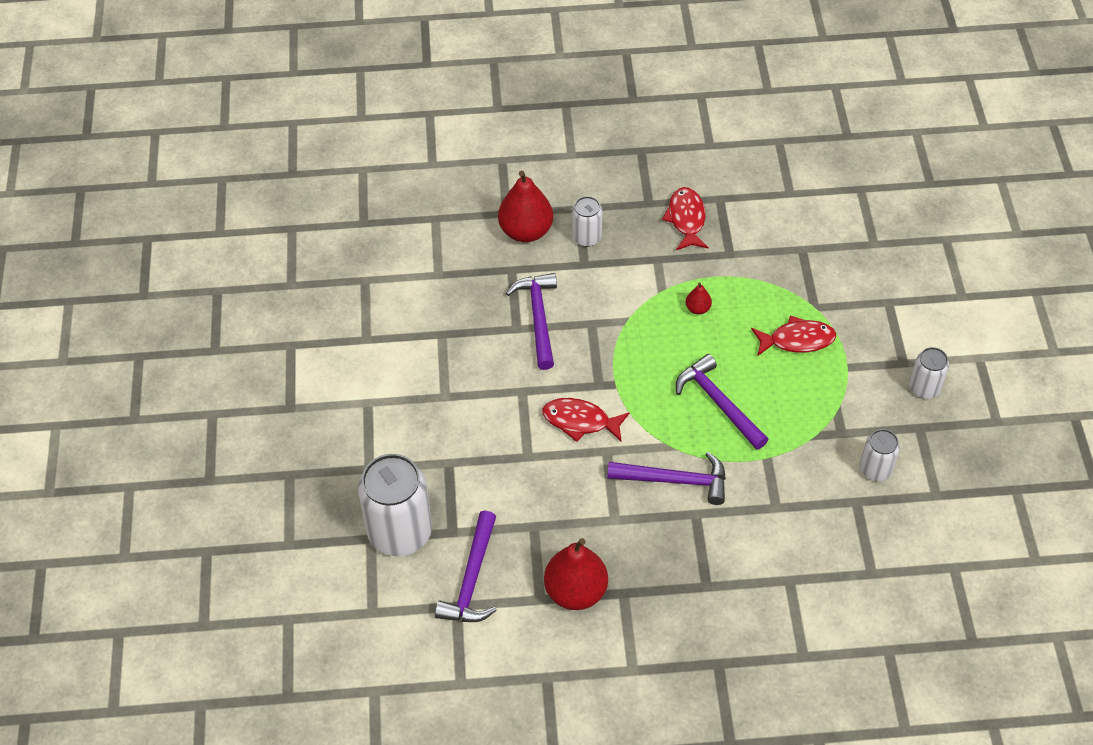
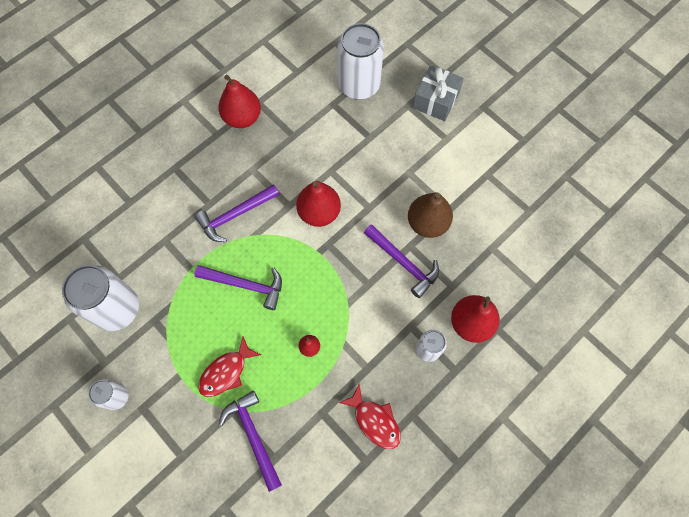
camera: 140 degrees right, 15 degrees up
(333, 451) = (435, 100): none -> grey gift
(471, 579) = (301, 88): purple hammer -> purple hammer (253, 436)
(477, 336) = (427, 223): none -> brown pear
(580, 421) = (319, 212): red fish -> red pear
(875, 469) = (117, 309): white can -> white can, size x1.93

